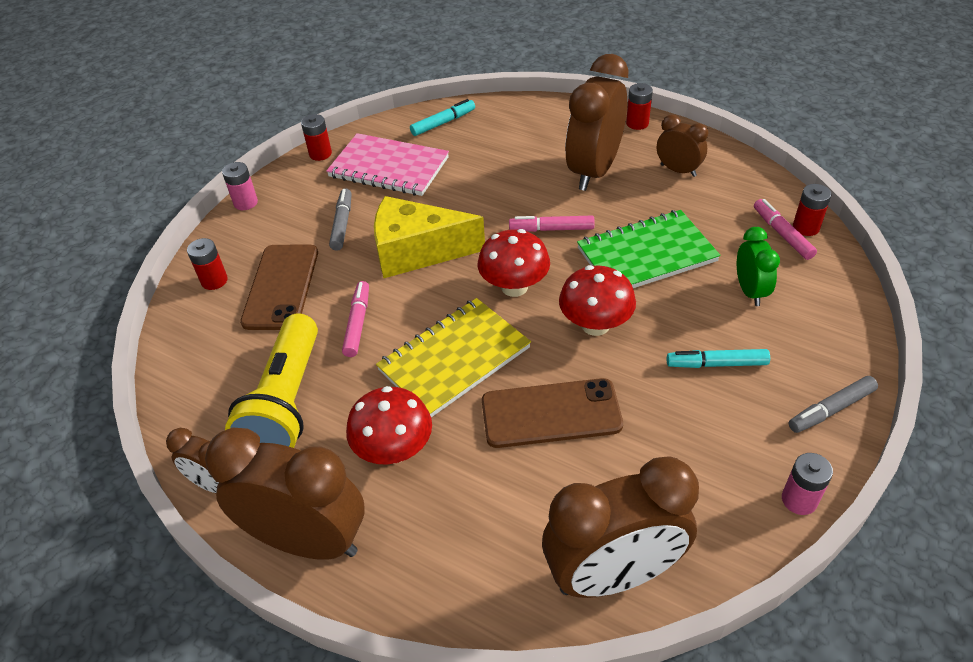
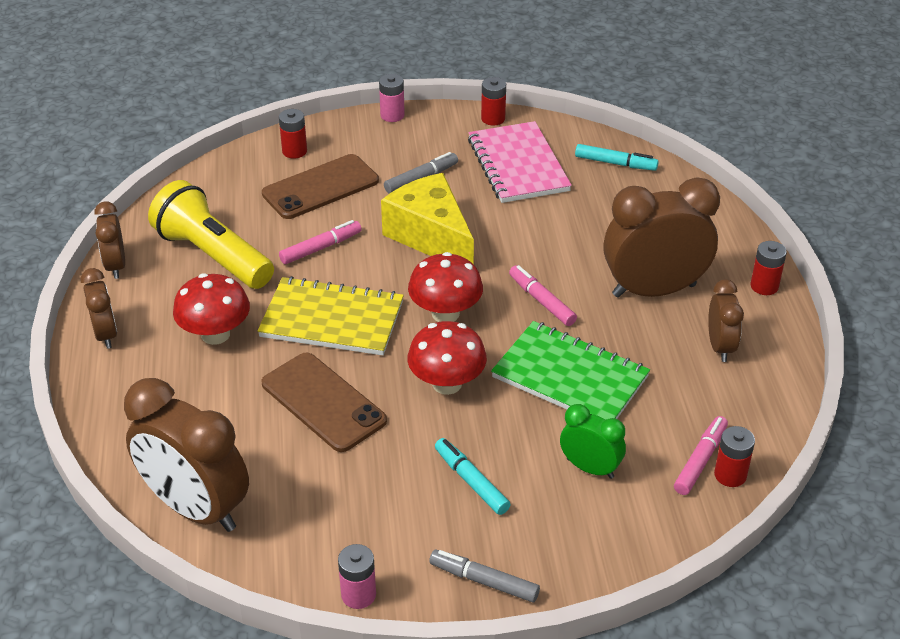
camera: 50 degrees right, 5 degrees down
(287, 402) = (213, 256): yellow flashlight -> yellow flashlight turned 75 degrees clockwise
(308, 540) = (106, 334): brown clock -> brown clock, size x0.52
(750, 291) = (590, 468): green clock -> green clock turned 105 degrees counterclockwise

